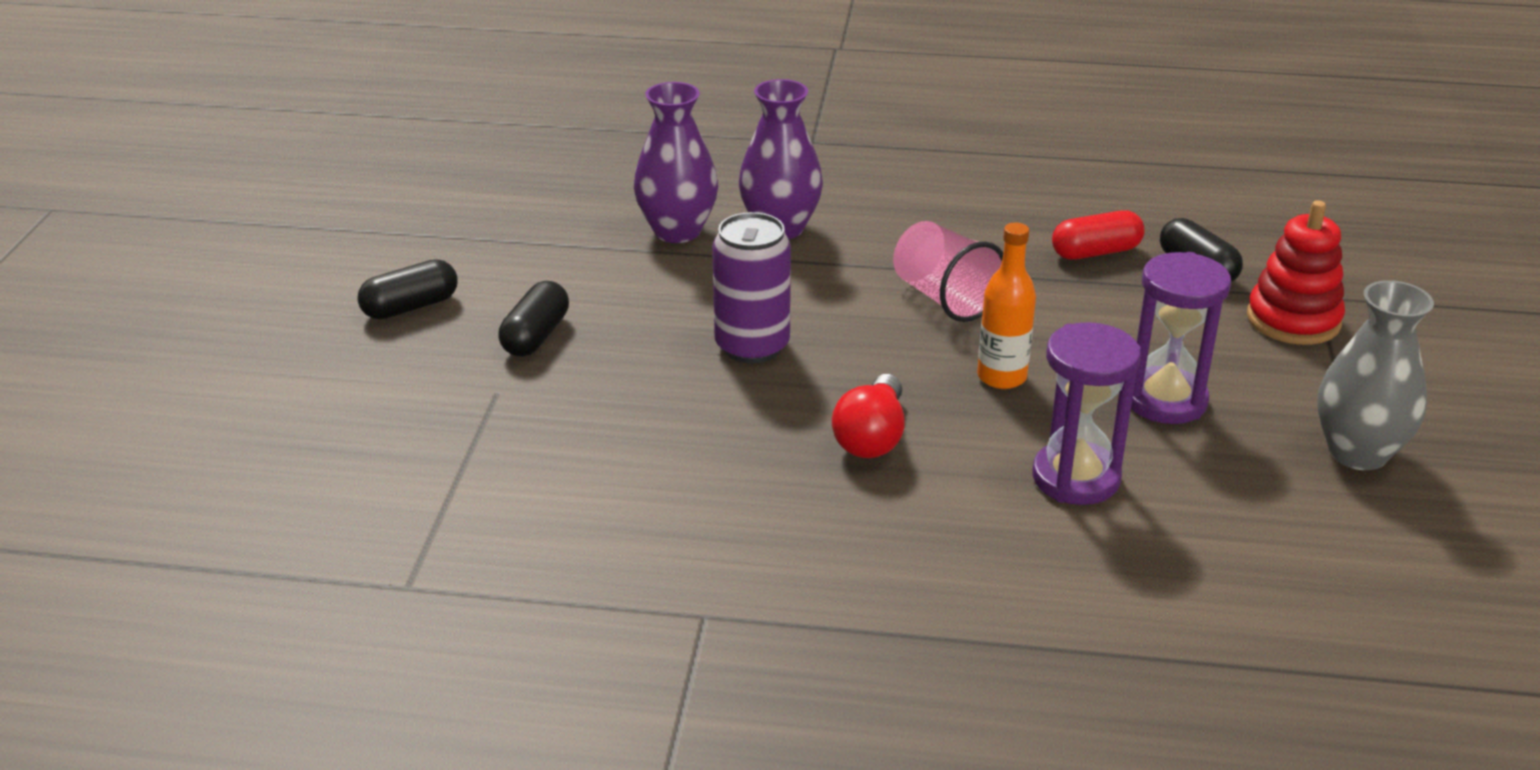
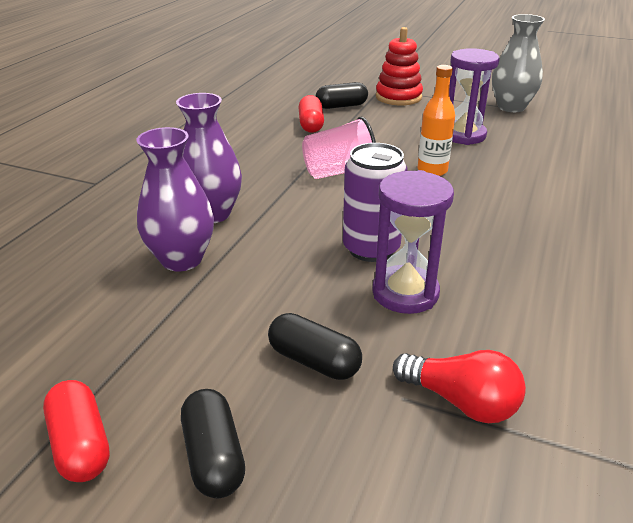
camera: 75 degrees left, 0 degrees up
(413, 247) = (81, 444): none -> red capsule
(872, 437) = (491, 220): red light bulb -> red light bulb (461, 401)
(1076, 478) = (533, 168): purple hourglass -> purple hourglass (405, 293)

